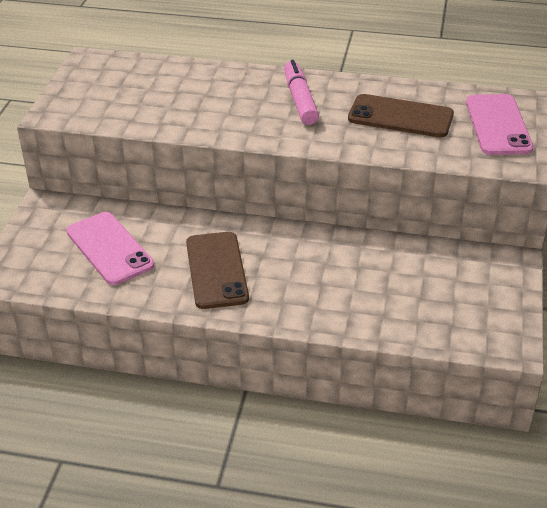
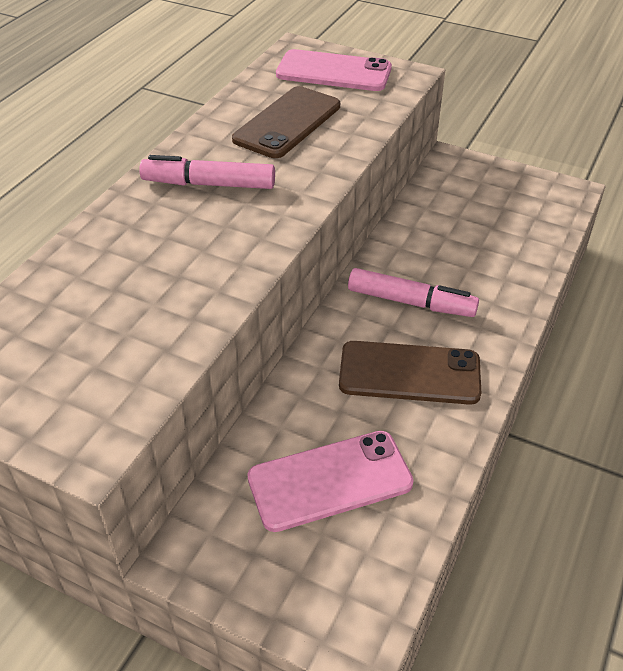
camera: 75 degrees left, 5 degrees up
(295, 261) = (411, 302): none -> pink marker

